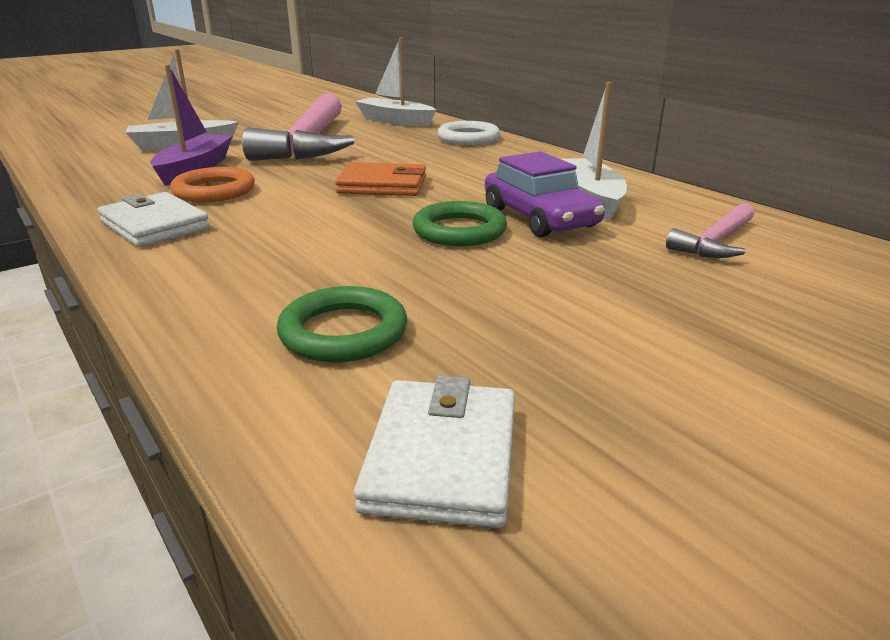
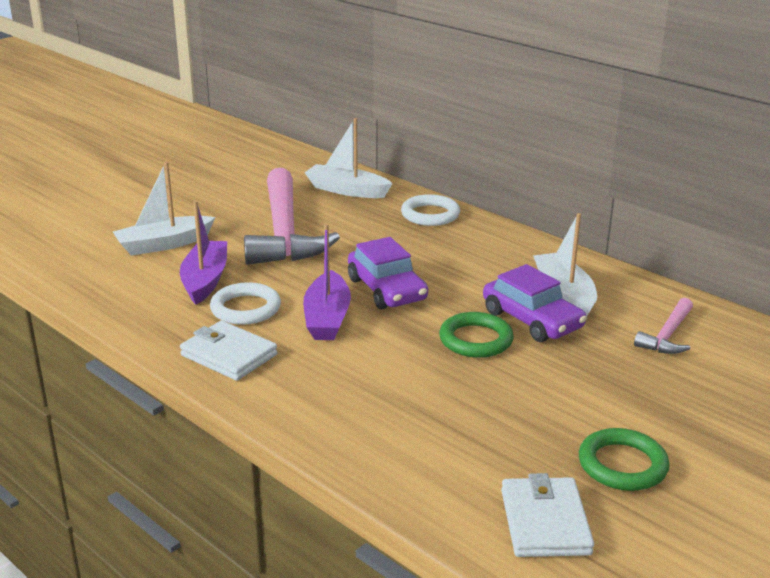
camera: 10 degrees left, 0 degrees up
(214, 191) = (245, 308): orange ring -> white ring
(296, 203) = (327, 318): none -> purple boat
(343, 332) = (442, 444): green ring -> green ring (622, 465)
(382, 185) = (387, 289): orange wallet -> purple car

